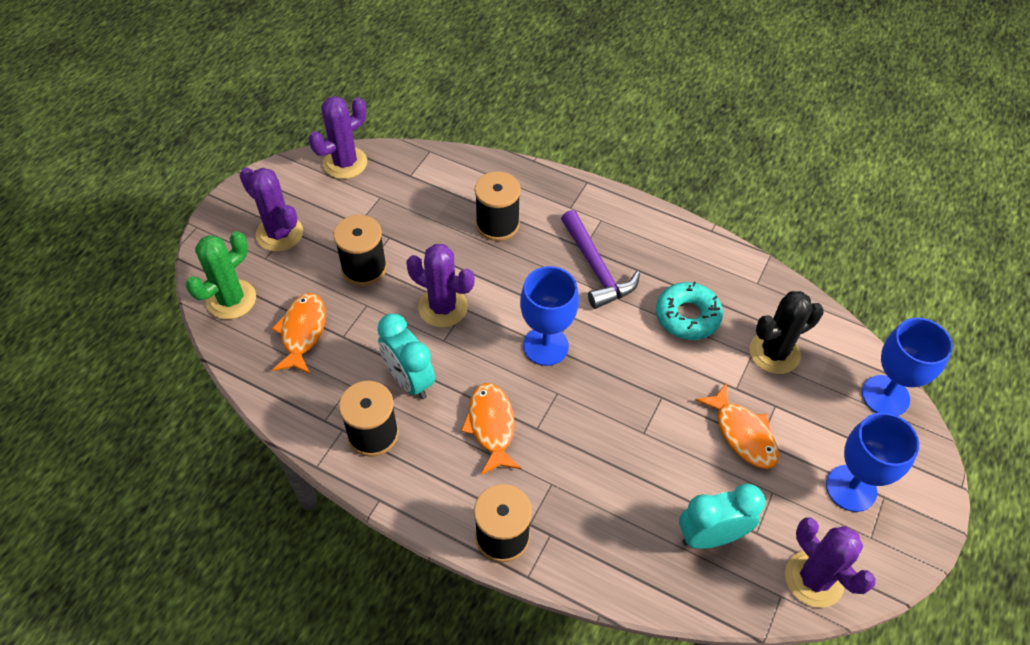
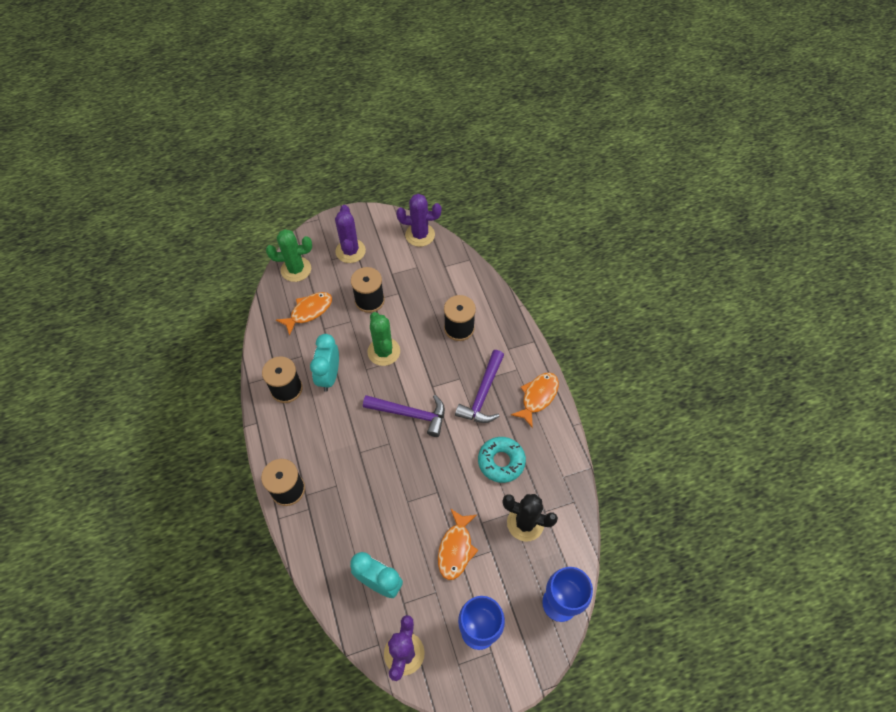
camera: 45 degrees right, 5 degrees up
(443, 307) = (384, 351): purple cactus -> green cactus
(491, 426) = (340, 432): orange fish -> orange fish (538, 397)
(545, 346) = (410, 414): blue goblet -> purple hammer

